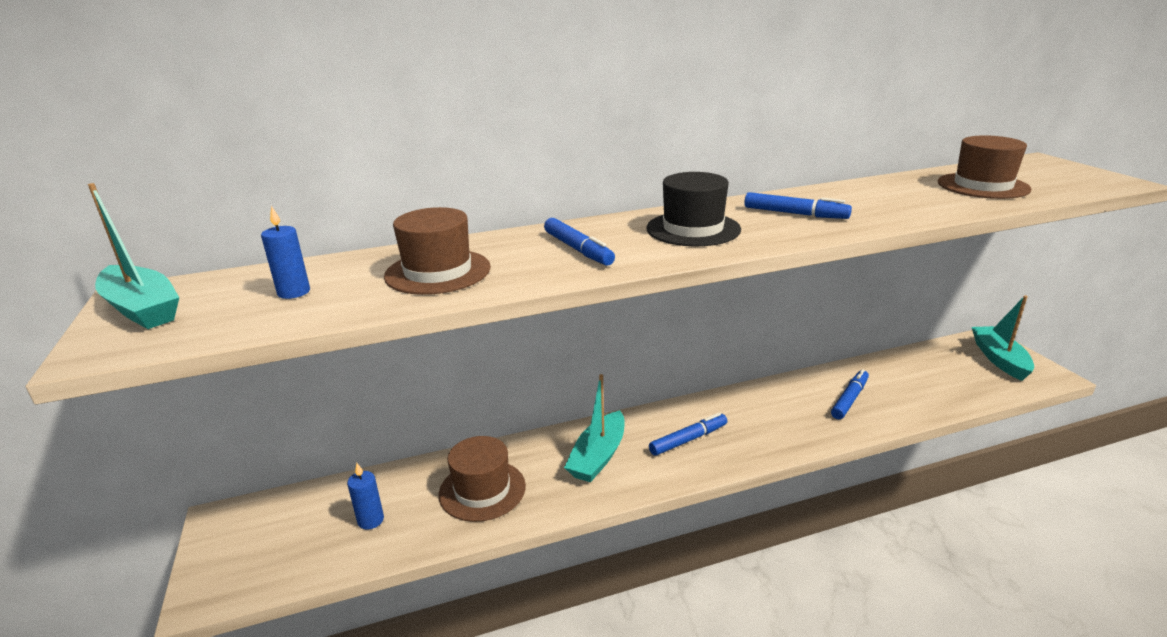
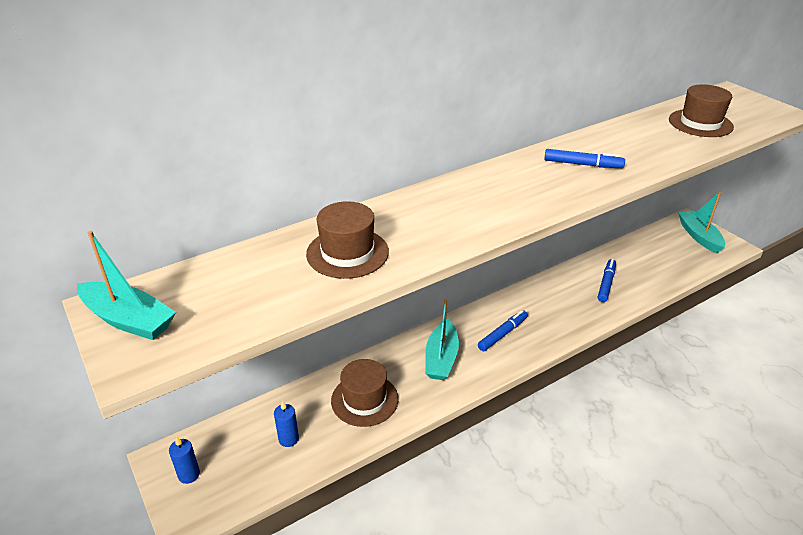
camera: 15 degrees left, 10 degrees up
(294, 292) = (245, 287): blue candle -> blue candle (189, 475)
(577, 249) = (441, 217): blue marker -> none
(693, 229) = (516, 187): black hat -> none

